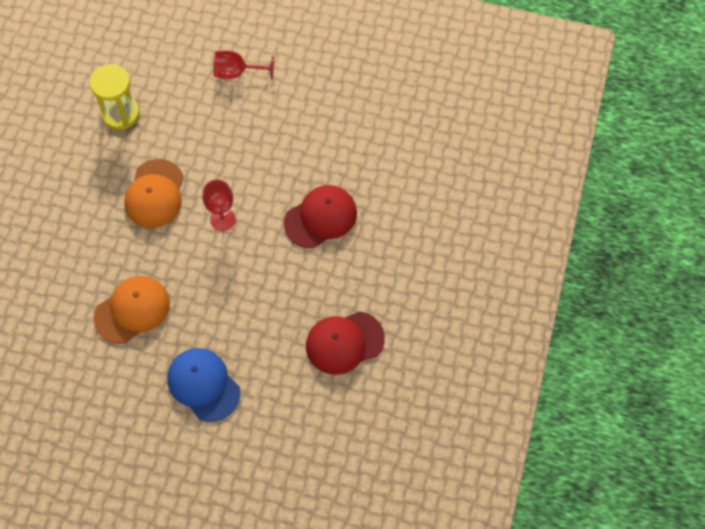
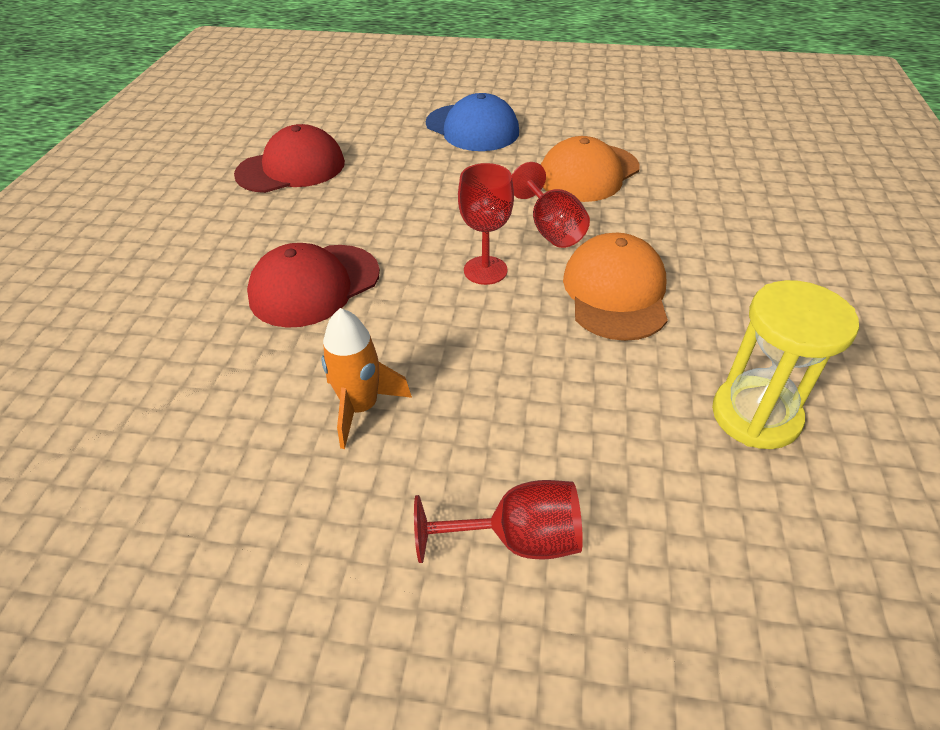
camera: 175 degrees right, 20 degrees down
(175, 252) = (551, 229): none -> red goblet
(295, 135) = (361, 407): none -> orange rocket

